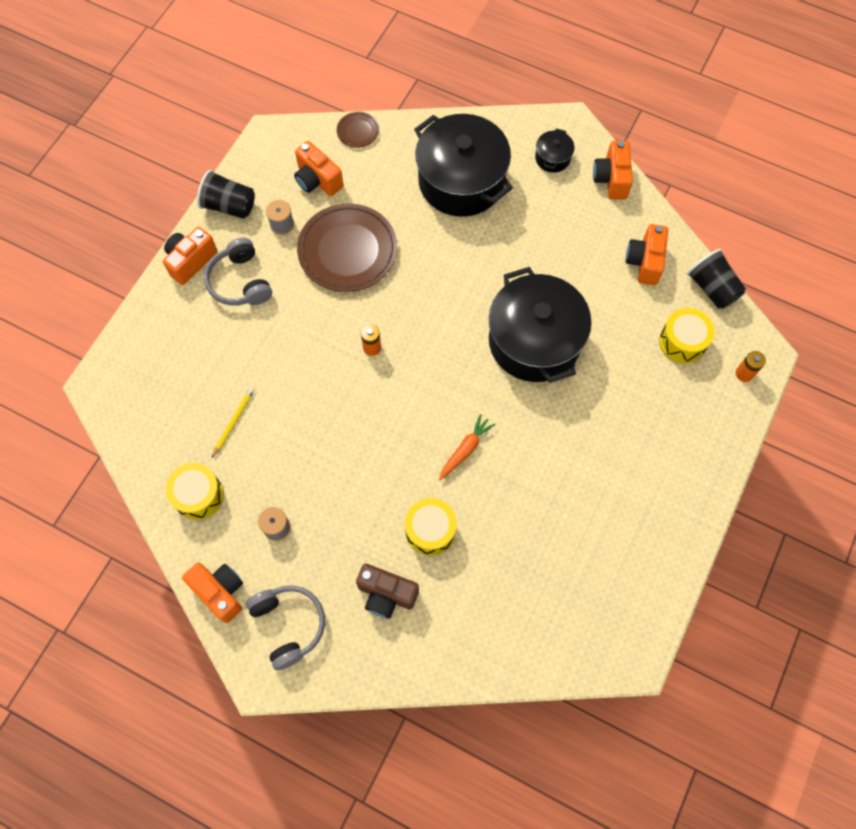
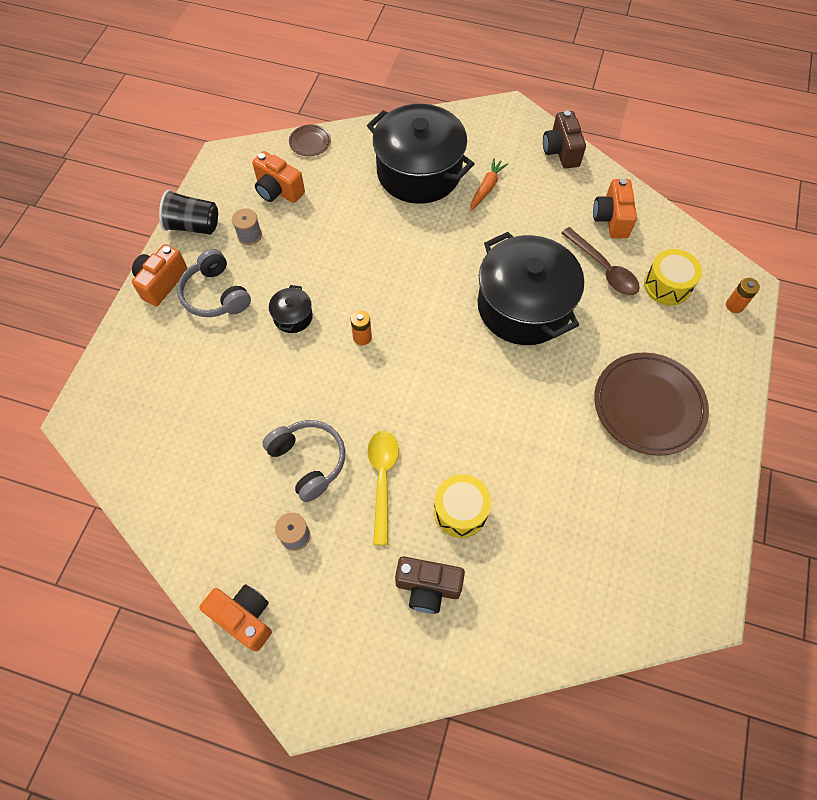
camera: 10 degrees left, 5 degrees down
(198, 495) = (204, 516): yellow drum -> none
(233, 421) = (230, 433): yellow pencil -> none
(288, 625) = (327, 641): grey headphones -> grey headphones (308, 461)
(347, 251) = (320, 250): brown plate -> brown plate (648, 406)
(365, 488) = (382, 479): none -> yellow spoon
(465, 449) = (478, 422): orange carrot -> orange carrot (486, 188)
(552, 158) = (501, 140): black pot -> black pot (293, 317)
(611, 179) = (561, 151): orange camera -> brown camera
(623, 314) = (603, 269): none -> brown spoon
(712, 288) = (681, 233): black cup -> none

